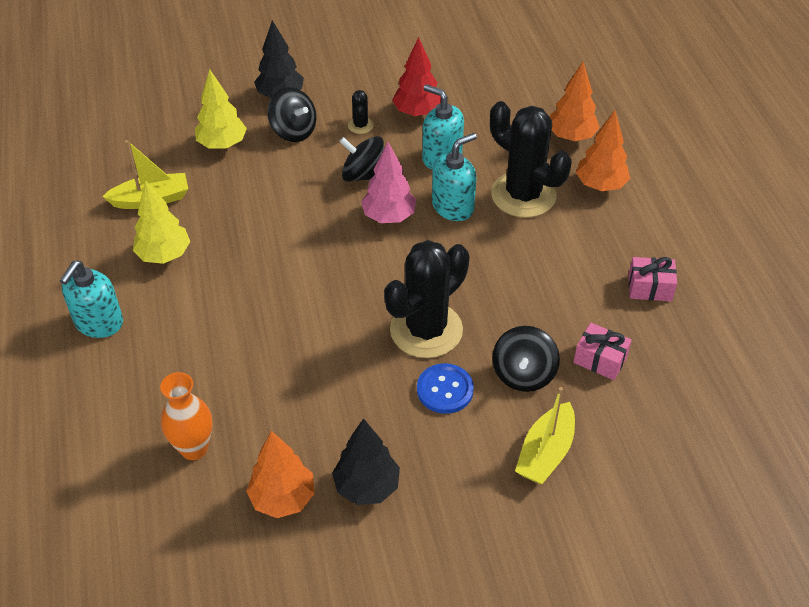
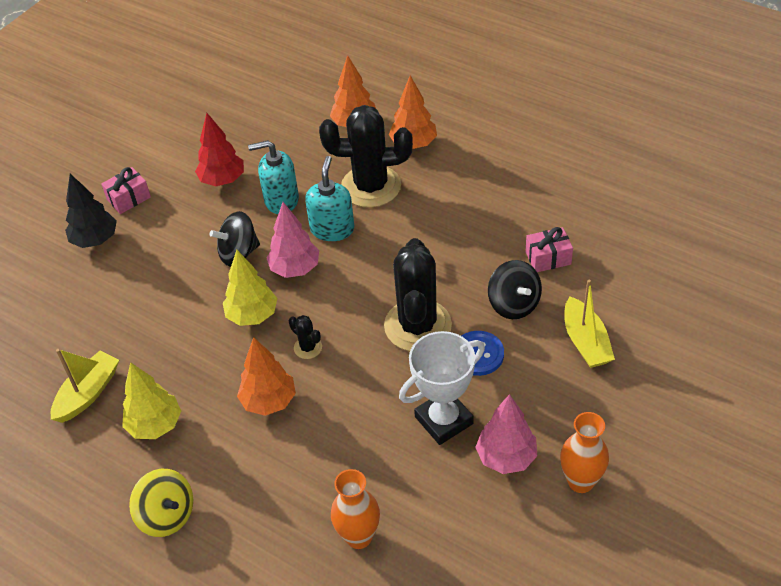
camera: 40 degrees left, 0 degrees up
(98, 323) = (167, 515): turquoise soap dispenser -> yellow spinning top
(222, 144) = (94, 310): yellow tree -> yellow tree (252, 315)
(283, 498) = (462, 513): orange tree -> orange tree (269, 401)
(293, 131) = (141, 259): black spinning top -> none
(356, 418) = (444, 420): none -> white trophy
(360, 125) = (190, 219): black cactus -> black cactus (308, 348)
(367, 487) = (506, 457): black tree -> pink tree
(400, 557) = (580, 481): none -> orange vase
(650, 288) = (523, 189): pink gift -> pink gift (129, 198)

